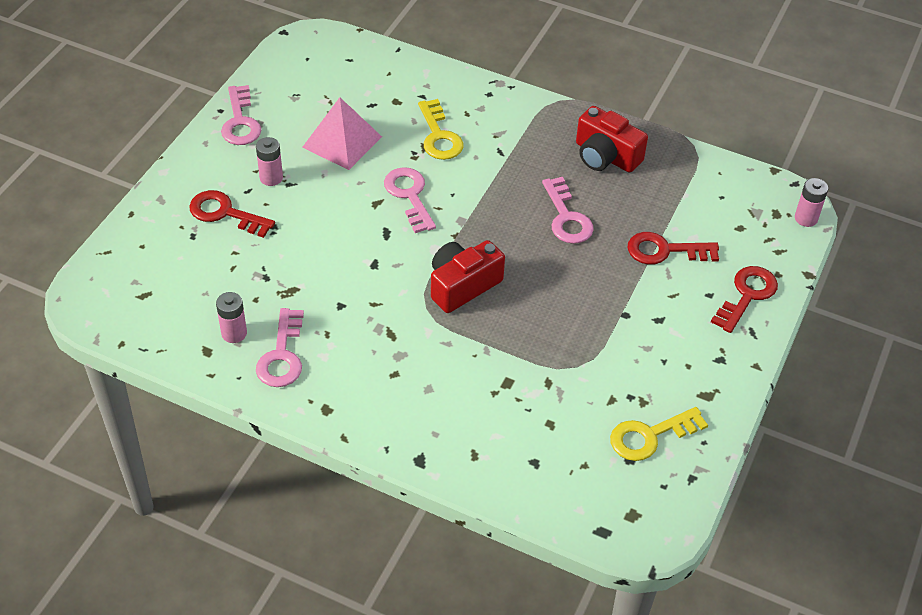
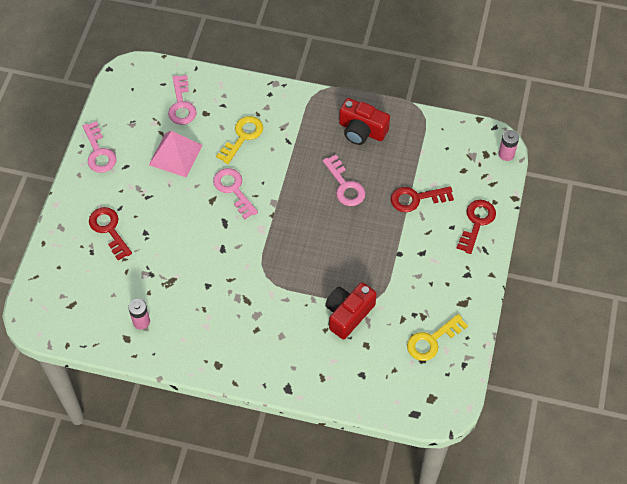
camera: 10 degrees left, 10 degrees up
(225, 213) = (109, 229): red key -> red key turned 45 degrees clockwise
(271, 178) = (133, 194): pink battery -> none
(282, 355) = (178, 331): pink key -> pink key (181, 105)
(439, 136) = (242, 137): yellow key -> yellow key turned 120 degrees counterclockwise
(462, 285) = (286, 253): red camera -> red camera (348, 314)

